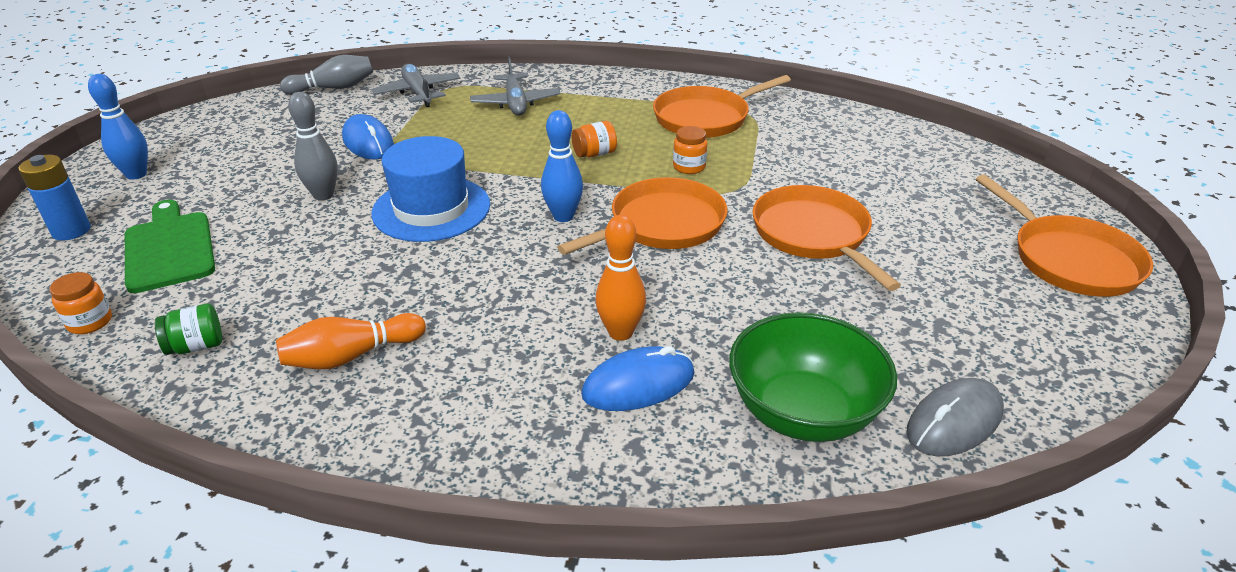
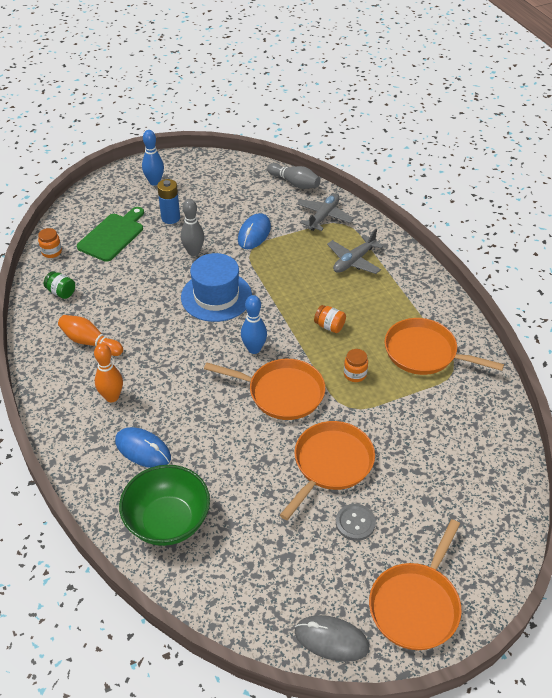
camera: 55 degrees right, 10 degrees up
(71, 231) = (100, 198): blue battery -> blue battery (170, 218)
(620, 332) = (175, 424): orange bowling pin -> orange bowling pin (112, 397)
(920, 253) = (355, 523): none -> grey button
(954, 421) = (205, 587): grey mouse -> grey mouse (331, 639)

